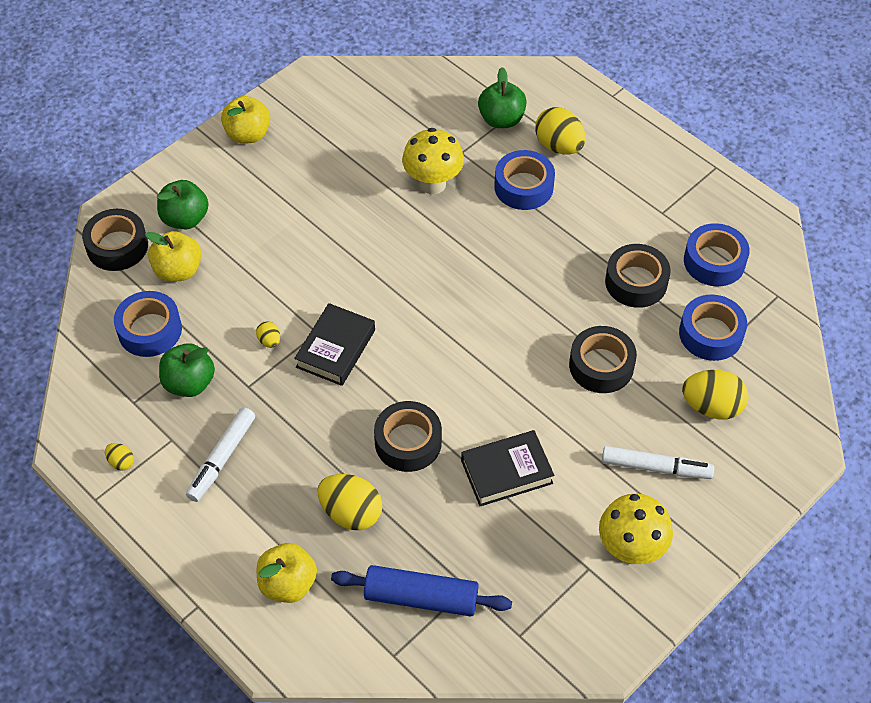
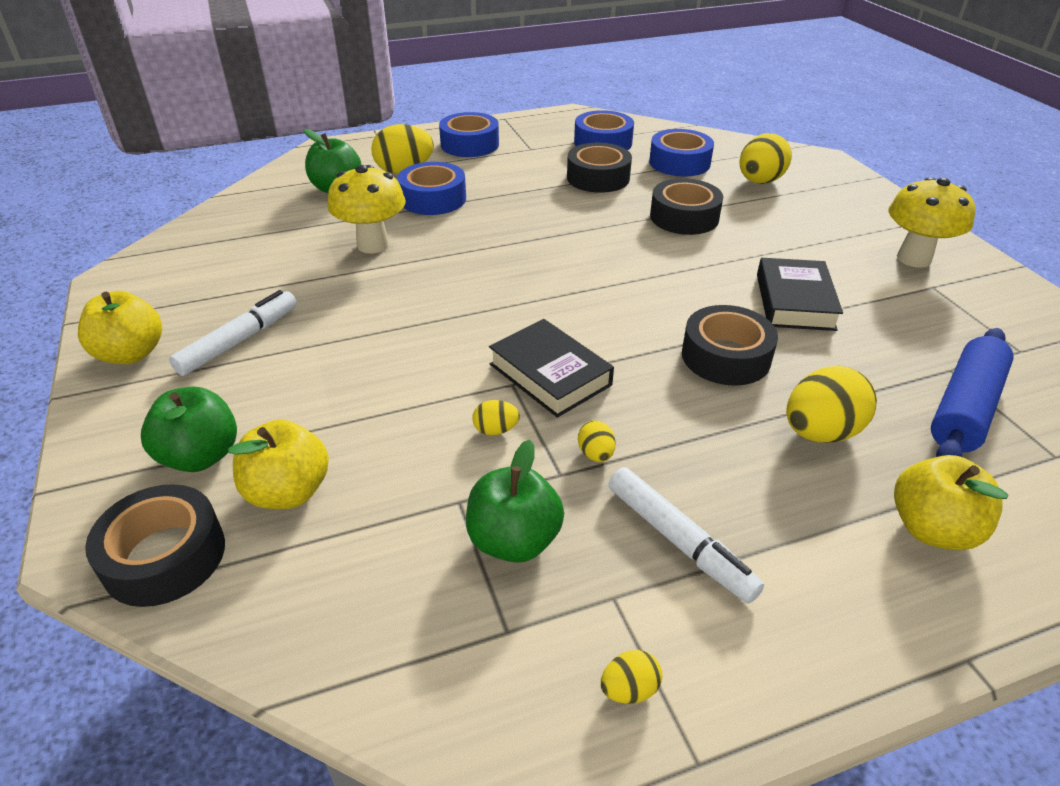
camera: 65 degrees left, 15 degrees down
(150, 330) = (374, 562): blue tape -> blue tape (469, 144)
(272, 398) = (596, 454): none -> yellow egg
(656, 468) = (818, 222): white marker -> white marker (239, 341)

